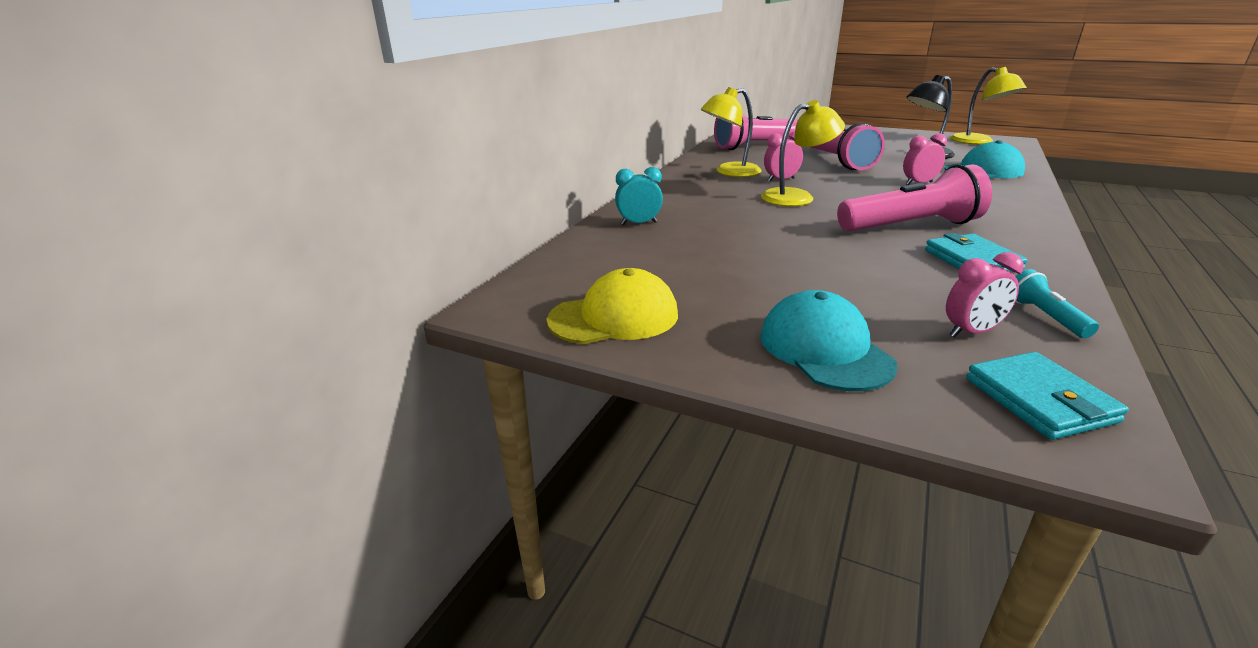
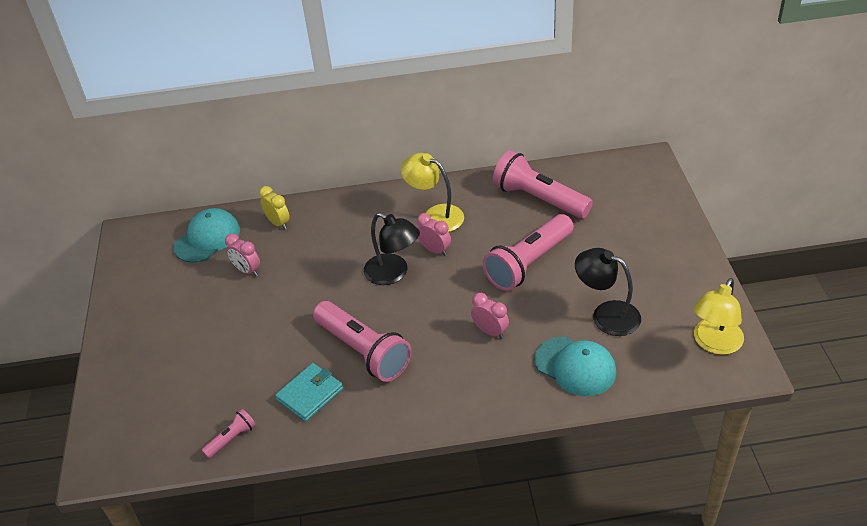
camera: 60 degrees right, 15 degrees up
(614, 317) = (139, 275): yellow cap -> none
(639, 223) = (278, 223): turquoise clock -> yellow clock
(796, 197) = (393, 273): yellow lamp -> black lamp
(824, 349) = (143, 360): turquoise cap -> turquoise cap (207, 238)
(971, 332) = (192, 410): pink clock -> pink clock (247, 271)
(1039, 400) = (129, 444): turquoise wallet -> none
(1044, 316) = (232, 438): turquoise flashlight -> pink flashlight

